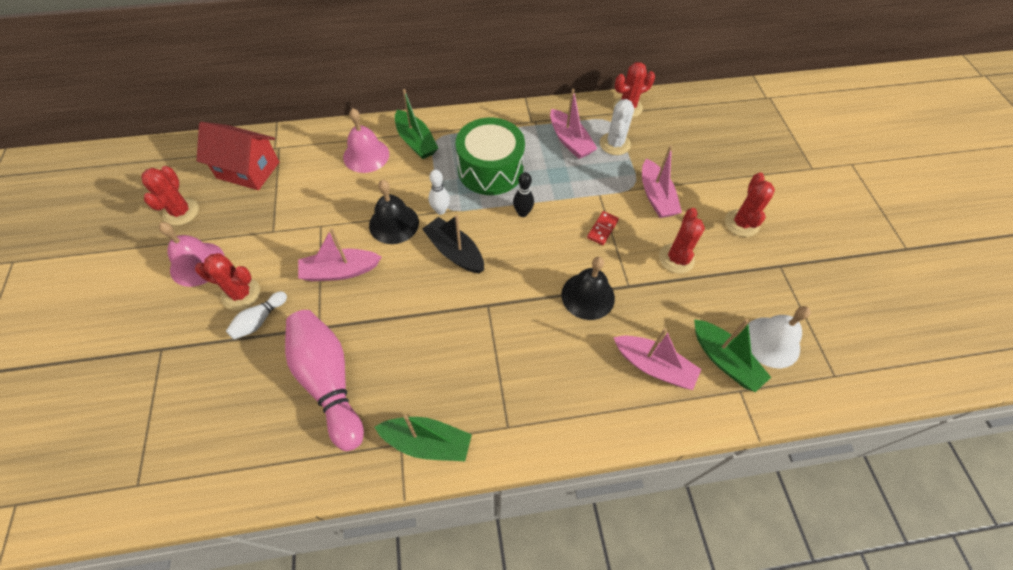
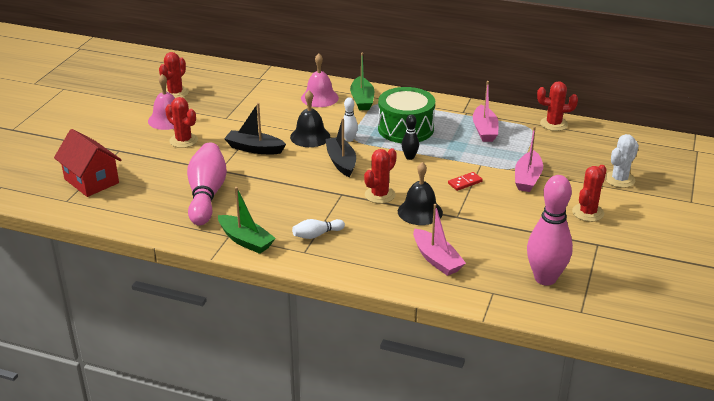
camera: 30 degrees right, 25 degrees down
(248, 170) = (233, 84): red house -> red house (91, 181)
(259, 320) = (185, 155): white bowling pin -> white bowling pin (317, 235)
(340, 271) = (254, 149): pink boat -> black boat
(615, 144) = (521, 141): white cactus -> white cactus (619, 179)
(676, 258) = (510, 214): red cactus -> red cactus (380, 195)
(724, 360) = (496, 274): green boat -> none
(771, 342) = (545, 278): white bell -> pink bowling pin

